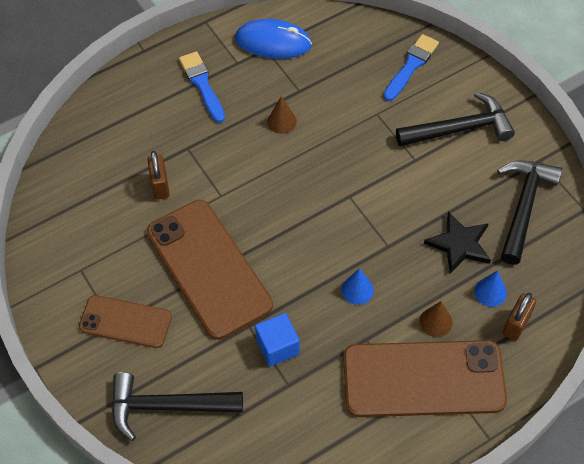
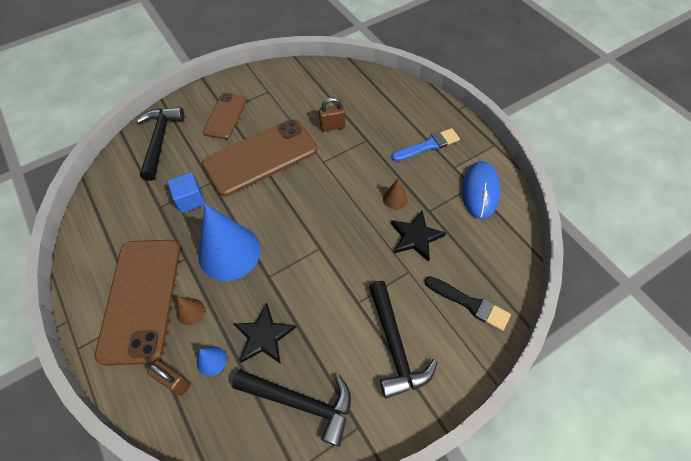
camera: 90 degrees right, 0 degrees up
(334, 105) = (415, 237): none -> black star
(357, 290) = (229, 252): blue cone -> blue cone, size x2.37
(411, 66) = (469, 303): blue brush -> black brush

